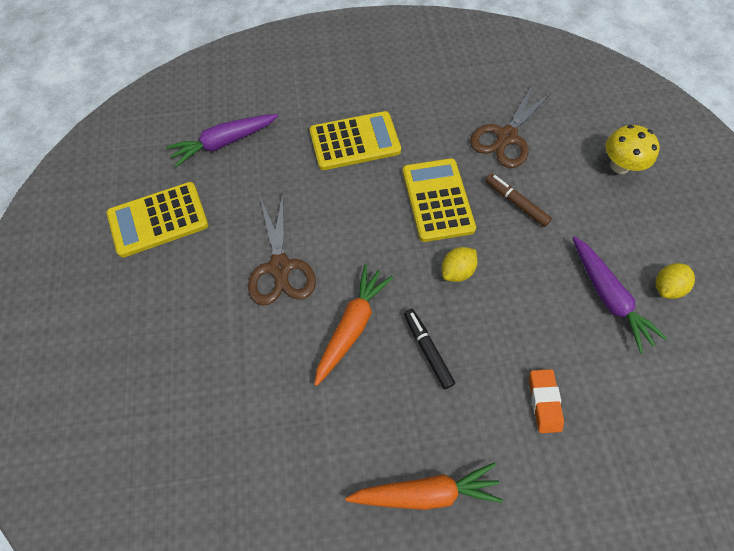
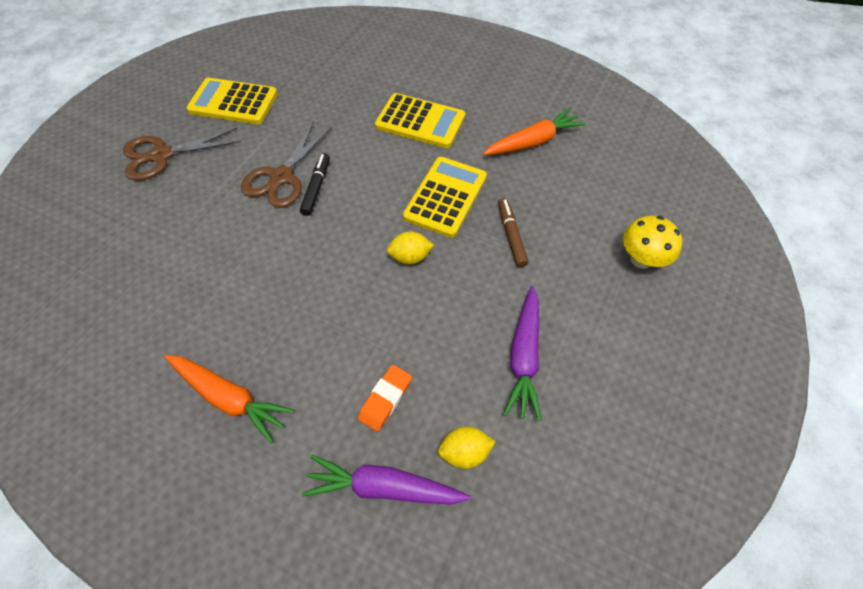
camera: 35 degrees right, 5 degrees down
(224, 143) = (324, 75): purple carrot -> purple carrot (384, 487)
(351, 326) = (291, 247): orange carrot -> orange carrot (533, 142)
(427, 350) = (330, 299): black marker -> black marker (316, 188)
(506, 137) = (552, 181): brown scissors -> brown scissors (161, 155)
(666, 287) = (590, 384): yellow lemon -> yellow lemon (464, 452)

